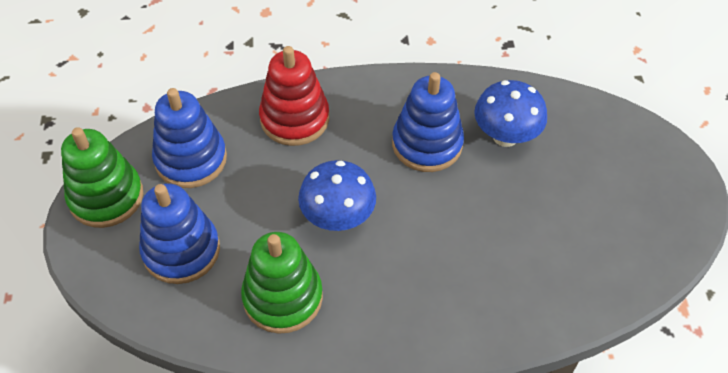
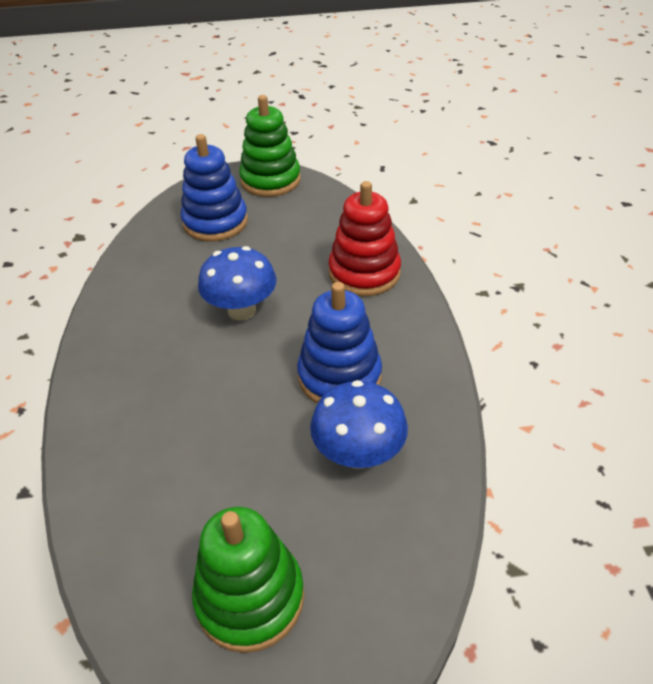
camera: 90 degrees right, 10 degrees down
(191, 159) = (310, 216): blue stacking toy -> none
(283, 297) = (160, 281): green stacking toy -> green stacking toy (250, 597)

